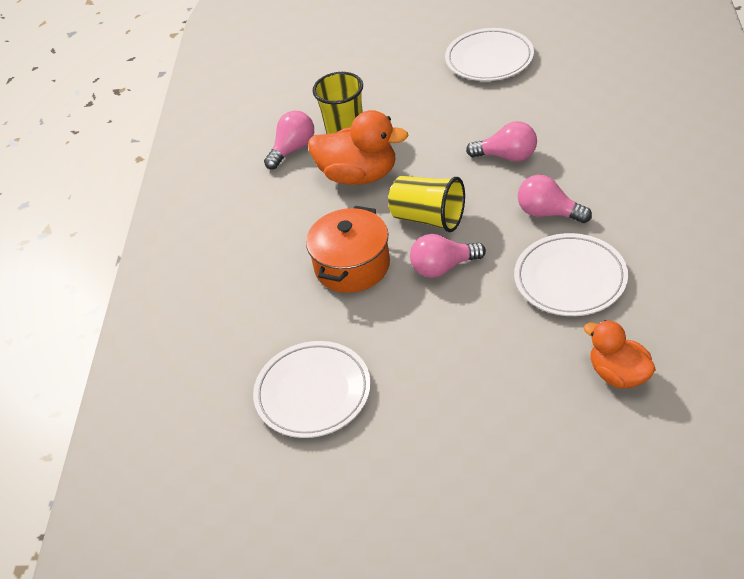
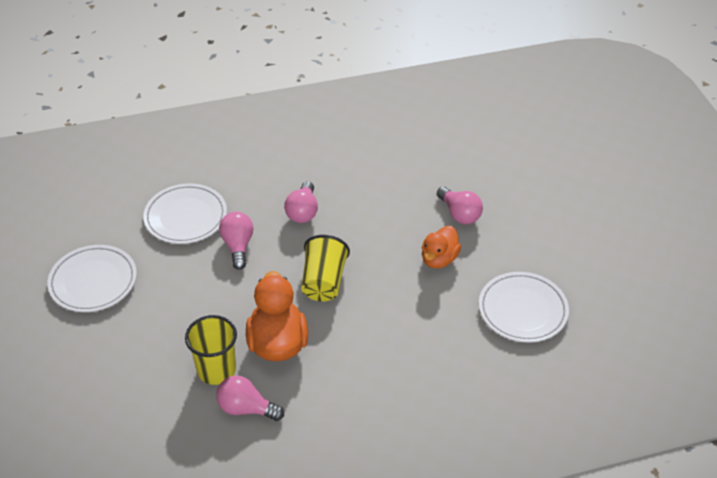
camera: 115 degrees left, 0 degrees up
(352, 266) = (390, 319): orange pot -> none
(443, 267) = (376, 262): pink light bulb -> pink light bulb (459, 214)
(570, 279) = (369, 192): white plate -> white plate (186, 217)
(618, 374) = (445, 161): orange duck -> orange duck (439, 259)

